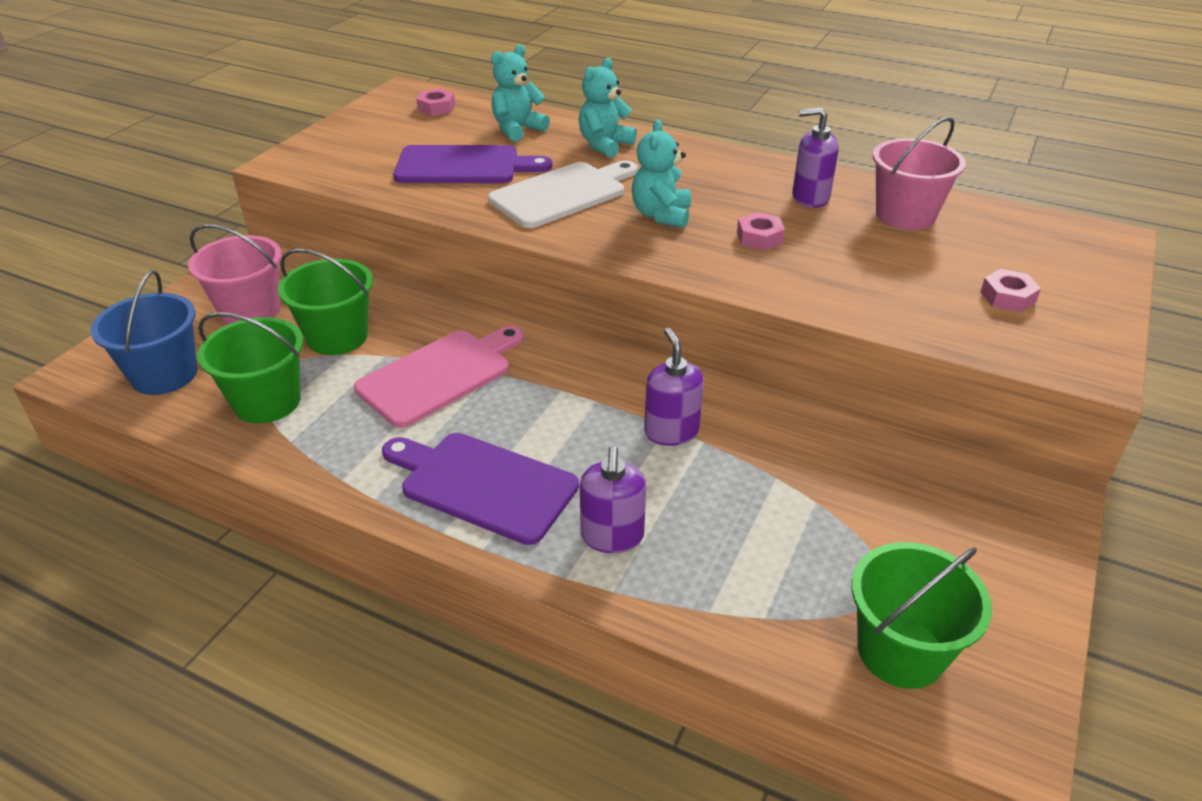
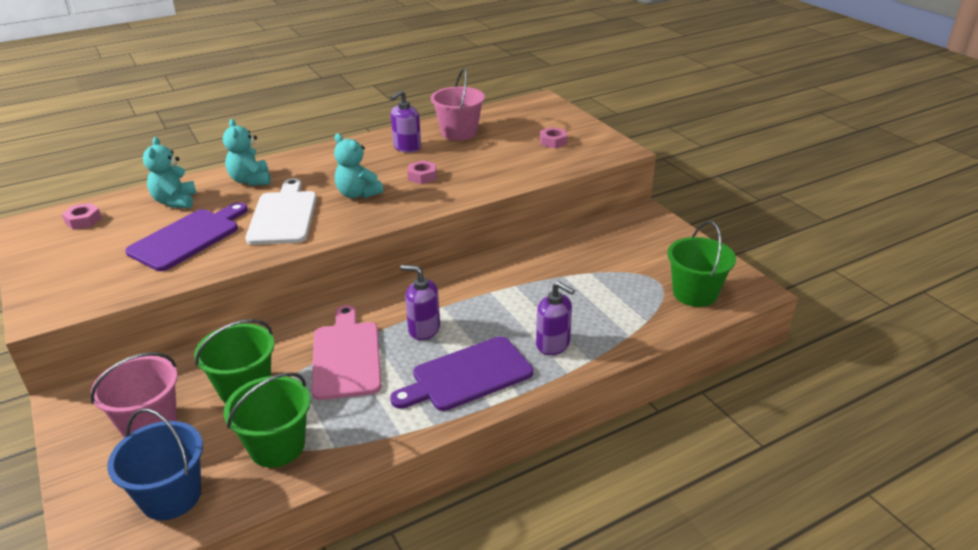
camera: 55 degrees left, 5 degrees down
(671, 431) = (496, 292): purple soap dispenser -> purple soap dispenser (424, 329)

